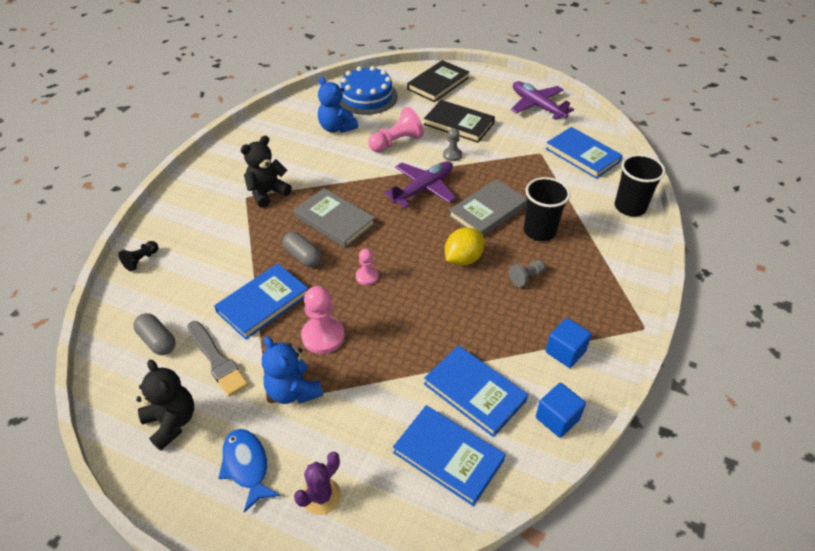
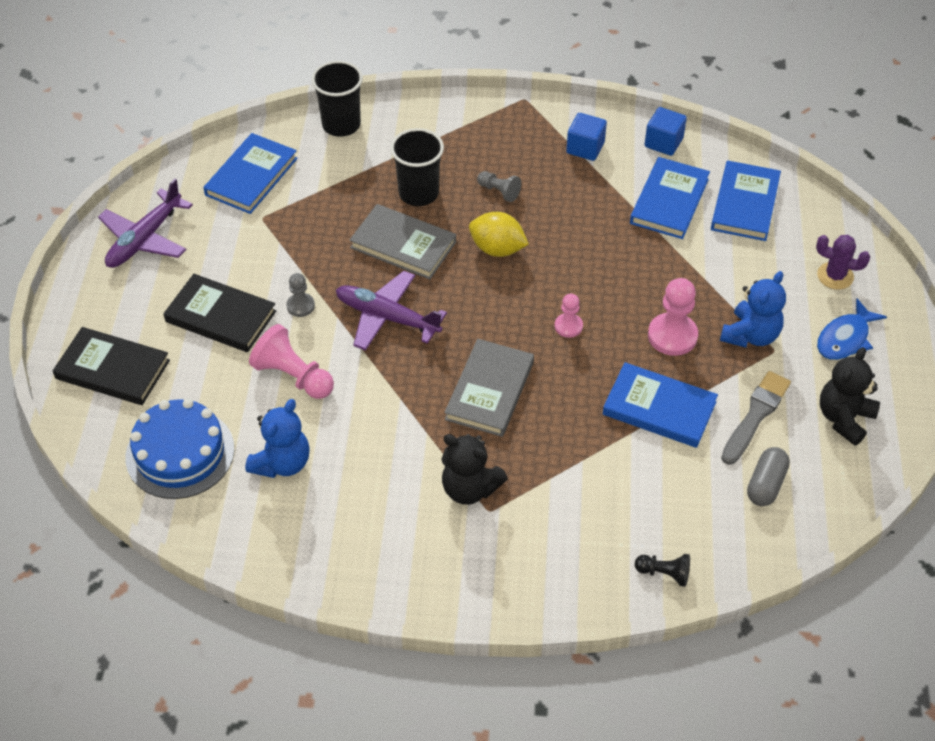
camera: 110 degrees left, 5 degrees up
(303, 256) = (568, 399): grey capsule -> none
(459, 124) = (220, 316): black book -> black book turned 75 degrees counterclockwise

